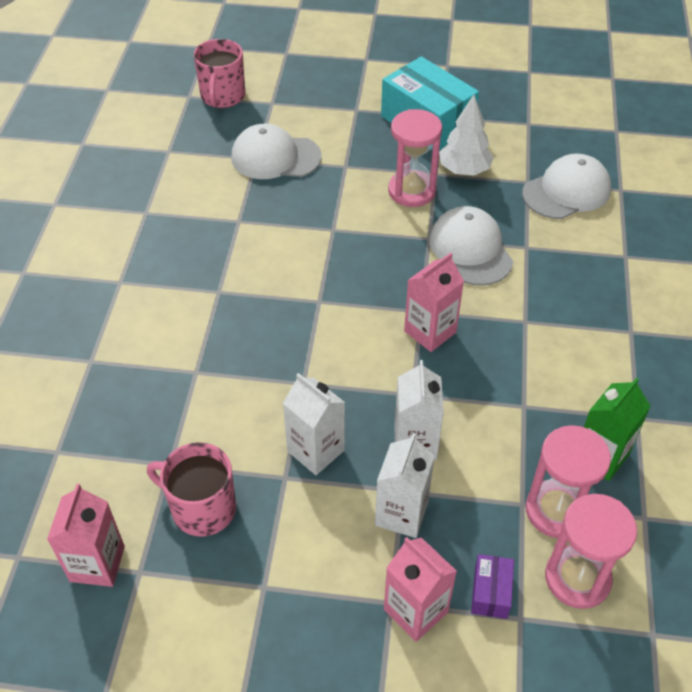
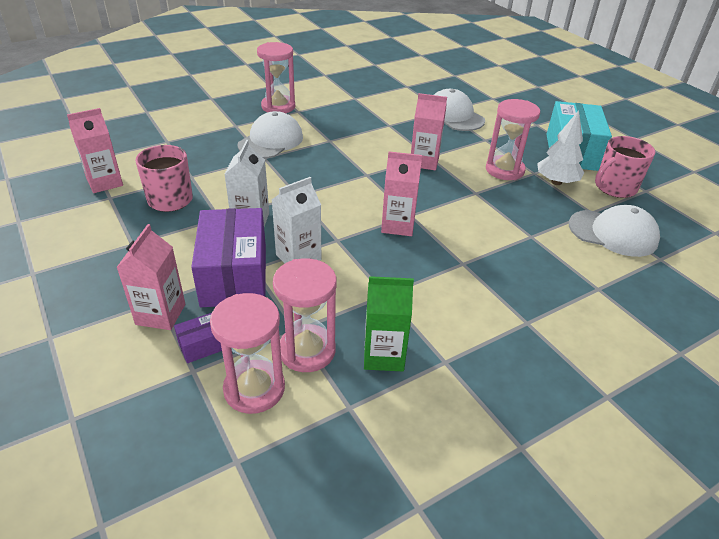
camera: 50 degrees right, 10 degrees down
(88, 294) = (278, 106): none -> pink hourglass
(222, 96) = (471, 83): pink mug -> pink mug (614, 188)
(340, 240) = (424, 162): none -> pink carton
(401, 513) = (234, 275): white carton -> purple box
(470, 249) = (491, 213): white cap -> white cap (271, 141)

